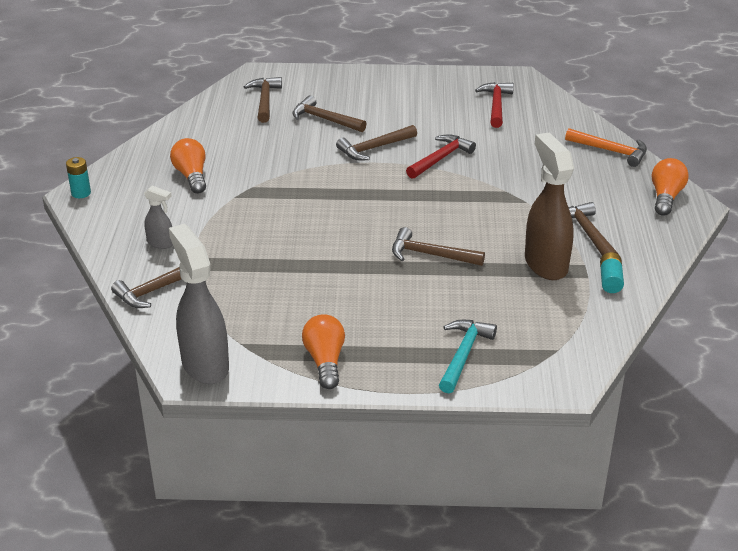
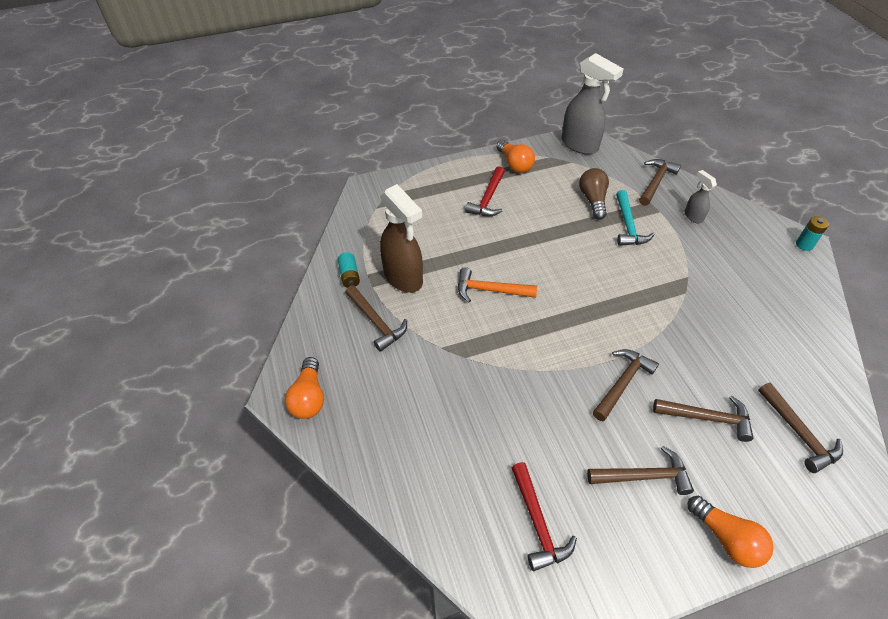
camera: 160 degrees right, 15 degrees up
(161, 243) = (693, 216): grey spray bottle -> grey spray bottle turned 60 degrees clockwise
(191, 176) = (745, 290): orange light bulb -> orange light bulb (726, 538)
(260, 288) = (593, 200): none -> brown light bulb
(430, 255) = (495, 262): brown hammer -> brown hammer (644, 476)
(440, 158) = (549, 388): red hammer -> red hammer (488, 199)
(463, 354) = (434, 189): turquoise hammer -> turquoise hammer (628, 226)
(611, 151) = (375, 464): orange hammer -> orange hammer (490, 290)

